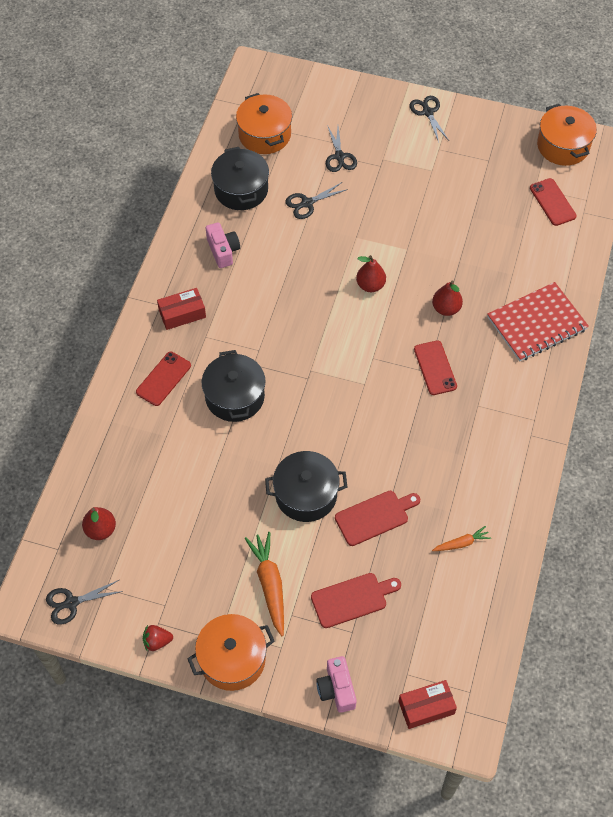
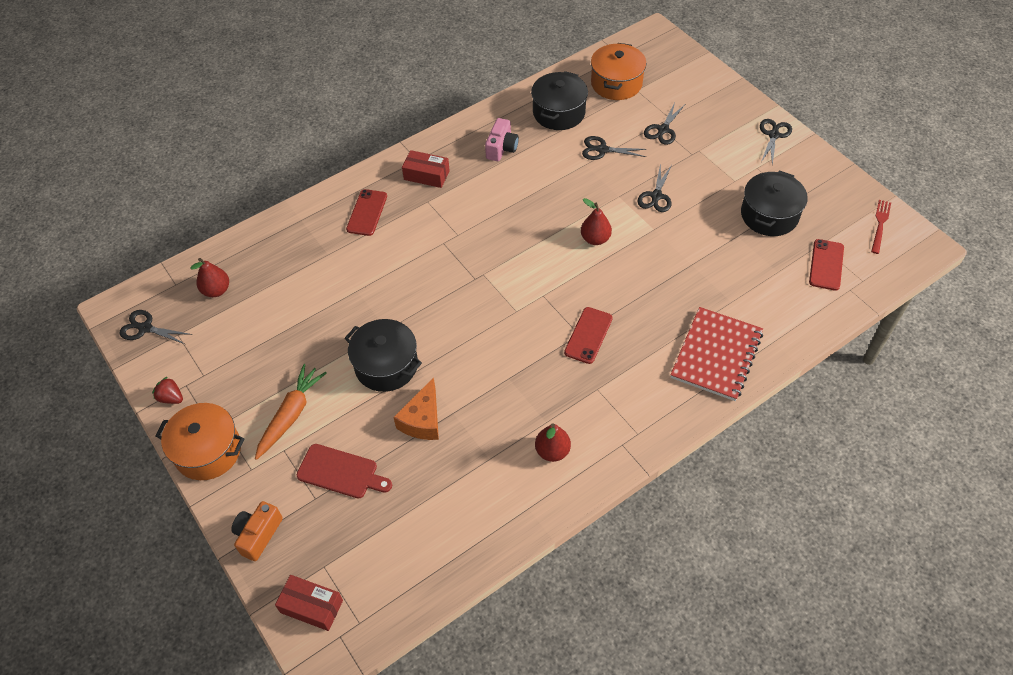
camera: 40 degrees right, 5 degrees down
(163, 379) = (367, 212): red phone -> red phone turned 60 degrees counterclockwise
(235, 397) = (405, 257): black pot -> black pot (769, 215)
(336, 689) = (258, 535): pink camera -> orange camera
(374, 517) = (422, 420): red cutting board -> orange cheese
(384, 219) = (656, 196): none -> black scissors
(446, 308) = (643, 294): red pear -> red pear (552, 451)
(461, 543) = (473, 492): orange carrot -> none
(536, 323) = (716, 355): red notebook -> red notebook turned 75 degrees counterclockwise
(563, 146) = (880, 225): orange pot -> red fork

